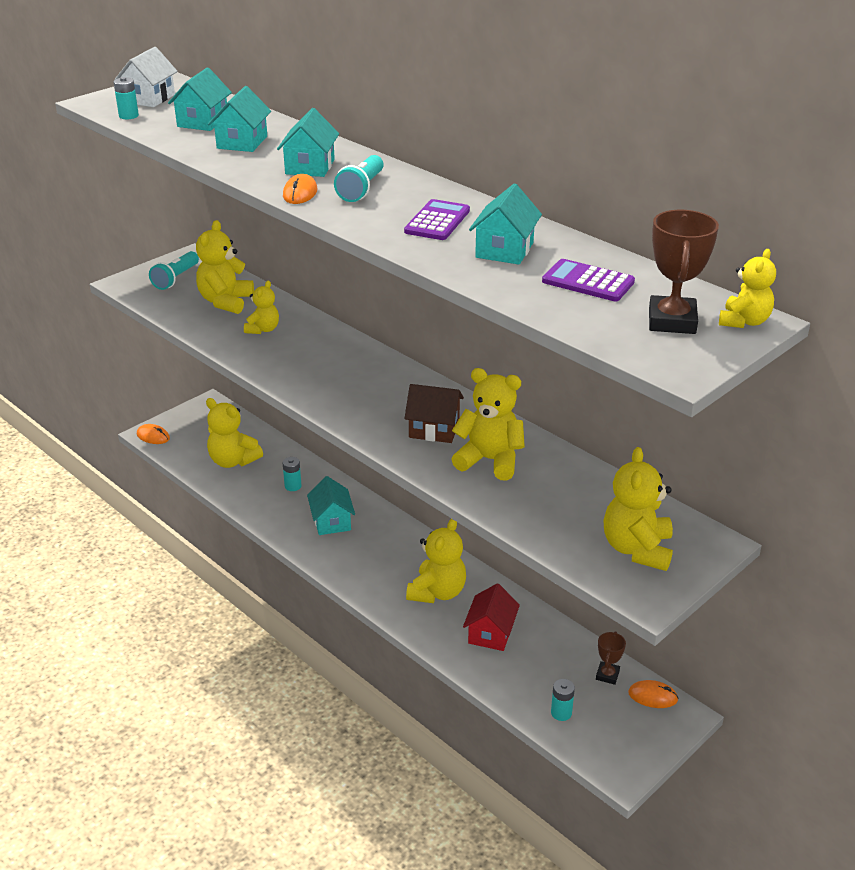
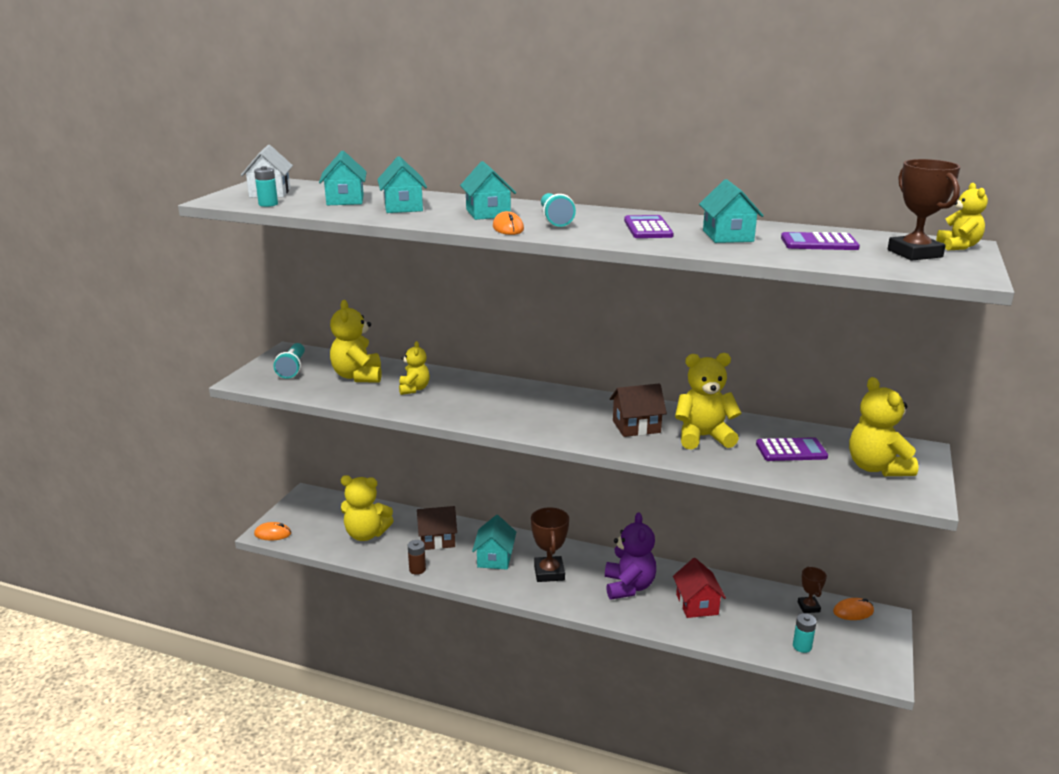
camera: 25 degrees left, 10 degrees down
(252, 511) = (417, 569): none -> brown battery
(293, 486) = (437, 540): turquoise battery -> brown house
(332, 521) = (494, 558): turquoise house -> turquoise house turned 45 degrees clockwise
(371, 553) = (549, 573): none -> brown trophy
(437, 592) = (628, 587): yellow teddy bear -> purple teddy bear
(566, 502) = (791, 451): none -> purple calculator

